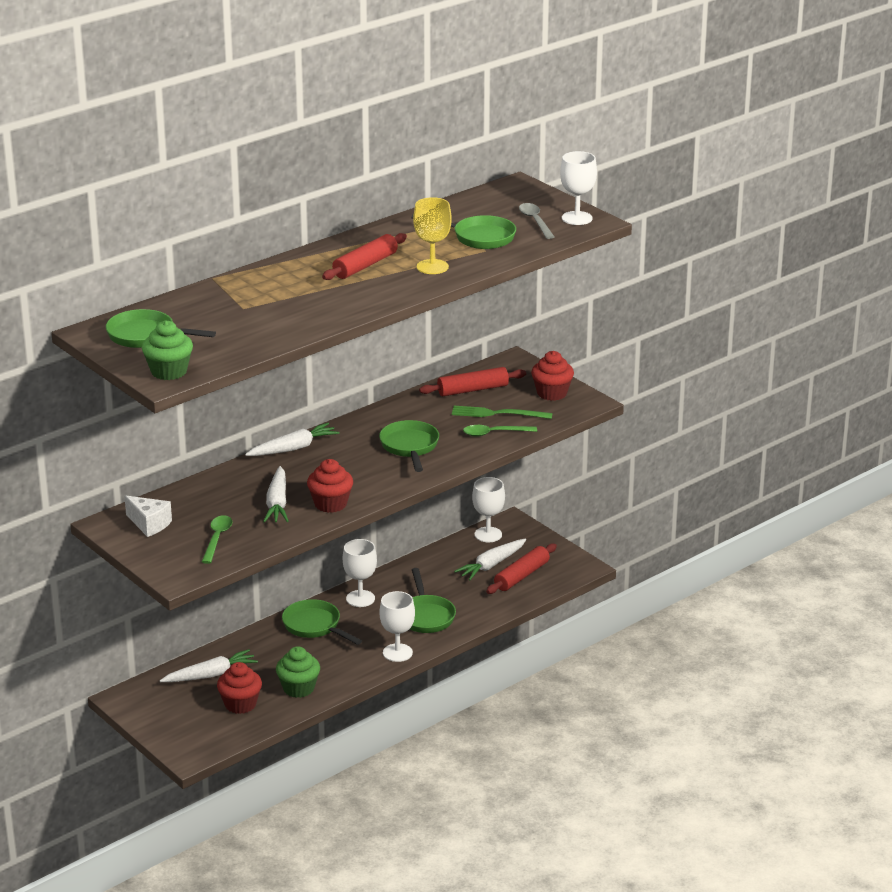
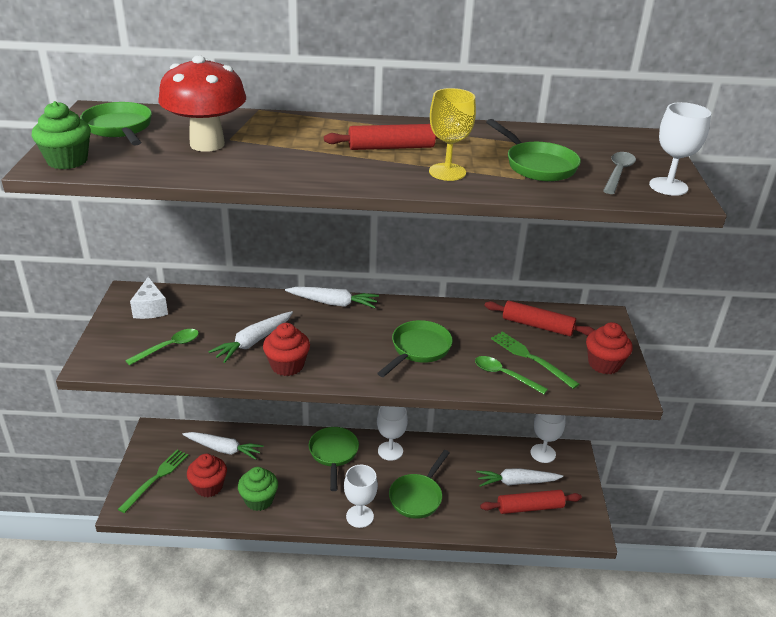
camera: 40 degrees right, 5 degrees up
(183, 725) = (156, 478): none -> green fork
(236, 318) = (207, 144): none -> red mushroom

